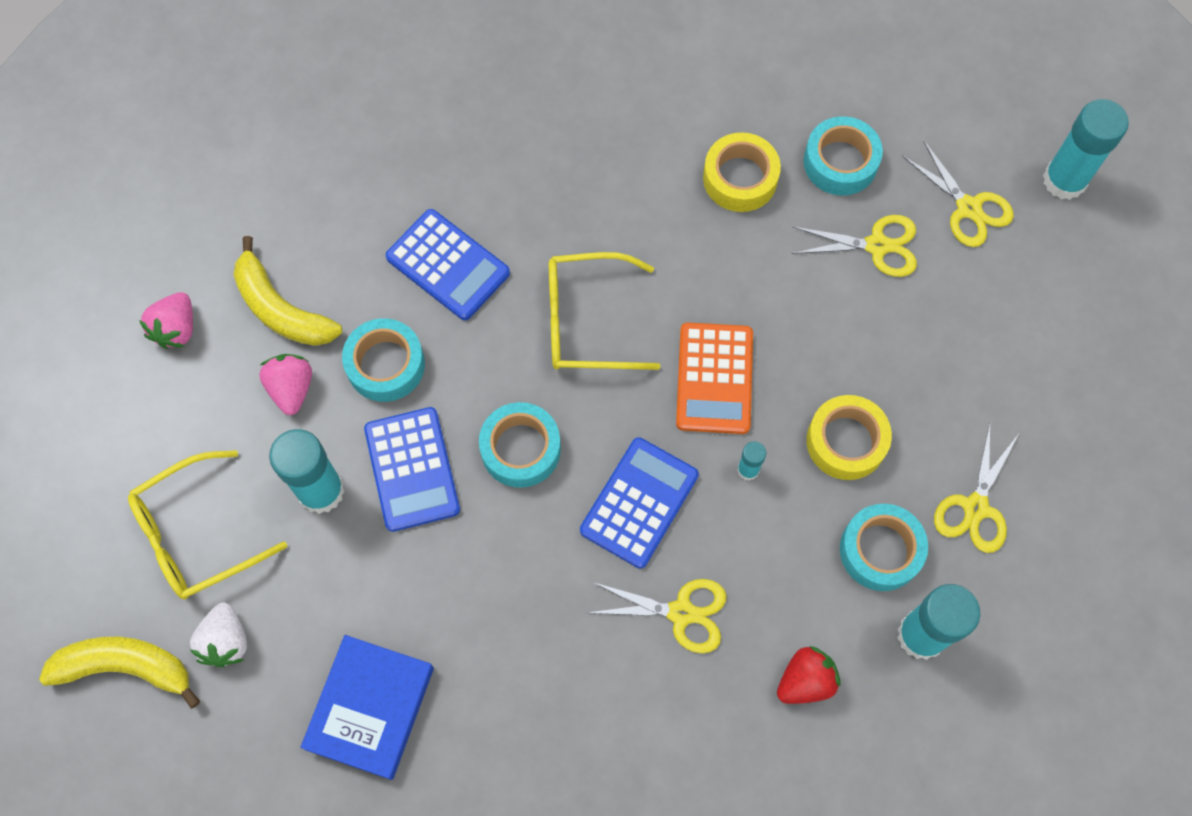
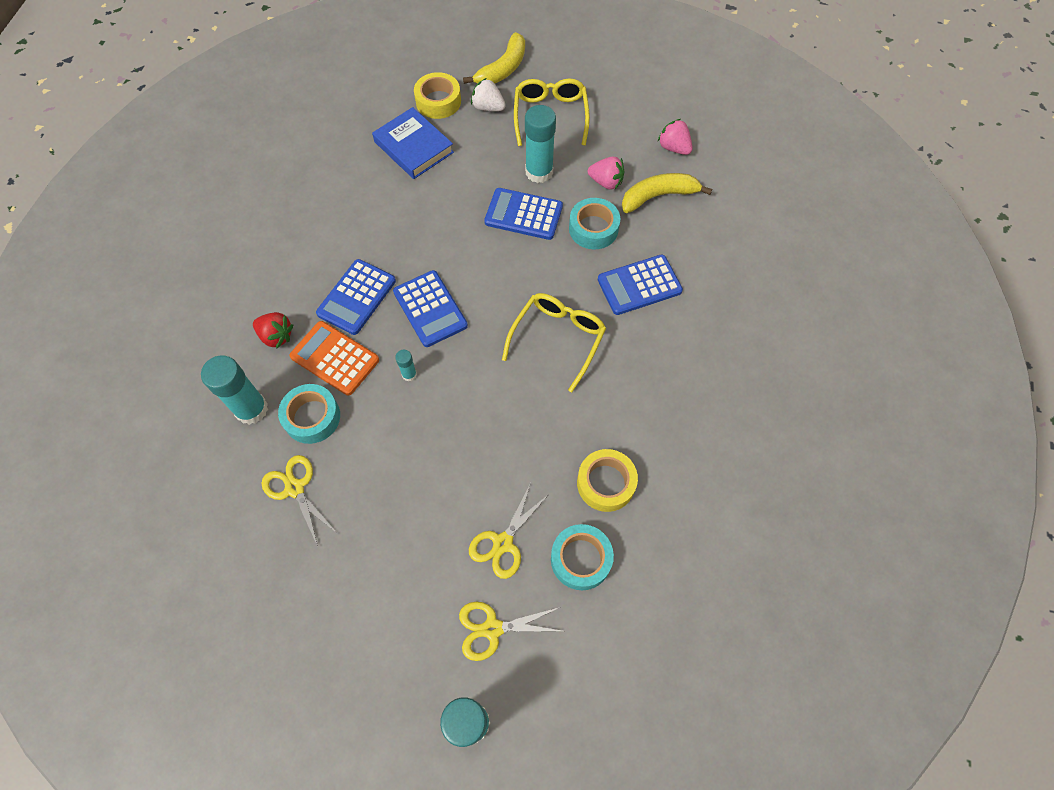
camera: 120 degrees right, 5 degrees down
(520, 449) = (501, 268): turquoise tape -> none
(681, 613) = (357, 297): yellow scissors -> blue calculator
(714, 379) = (476, 388): orange calculator -> orange calculator (335, 358)
(805, 681) = (276, 336): red strawberry -> red strawberry turned 60 degrees counterclockwise
(846, 441) = (387, 438): yellow tape -> yellow tape (438, 101)

